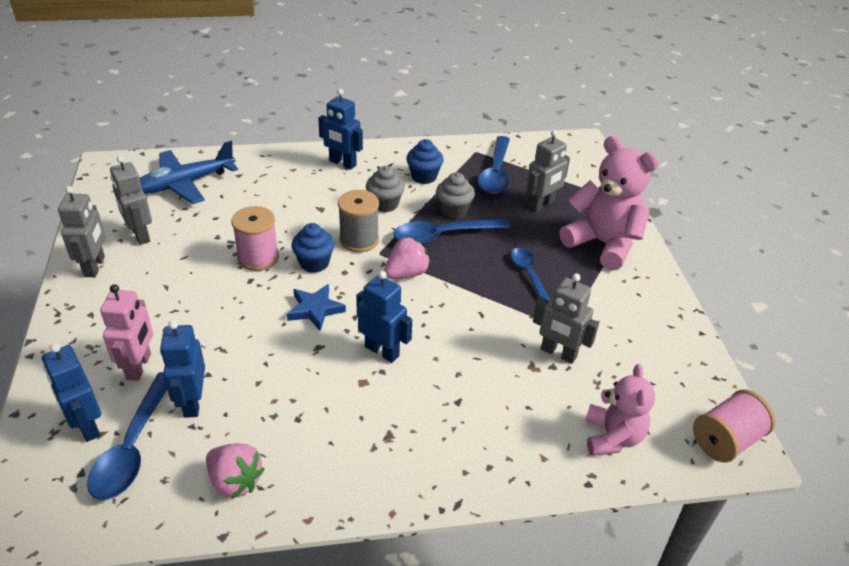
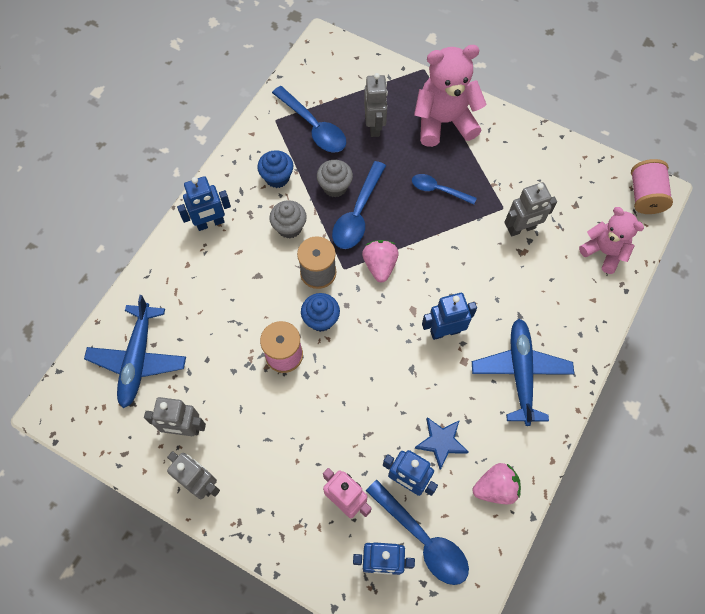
camera: 50 degrees left, 25 degrees up
(315, 309) = (372, 349): blue star -> blue star (441, 442)
(391, 435) = (520, 372): none -> blue plane

